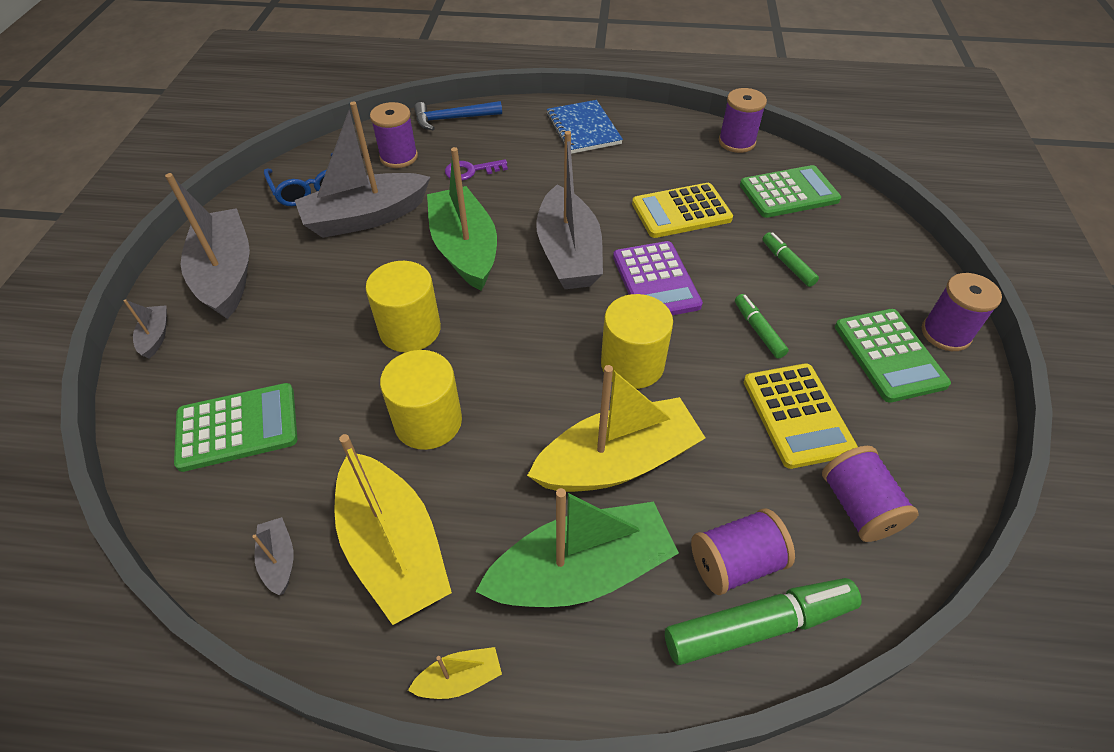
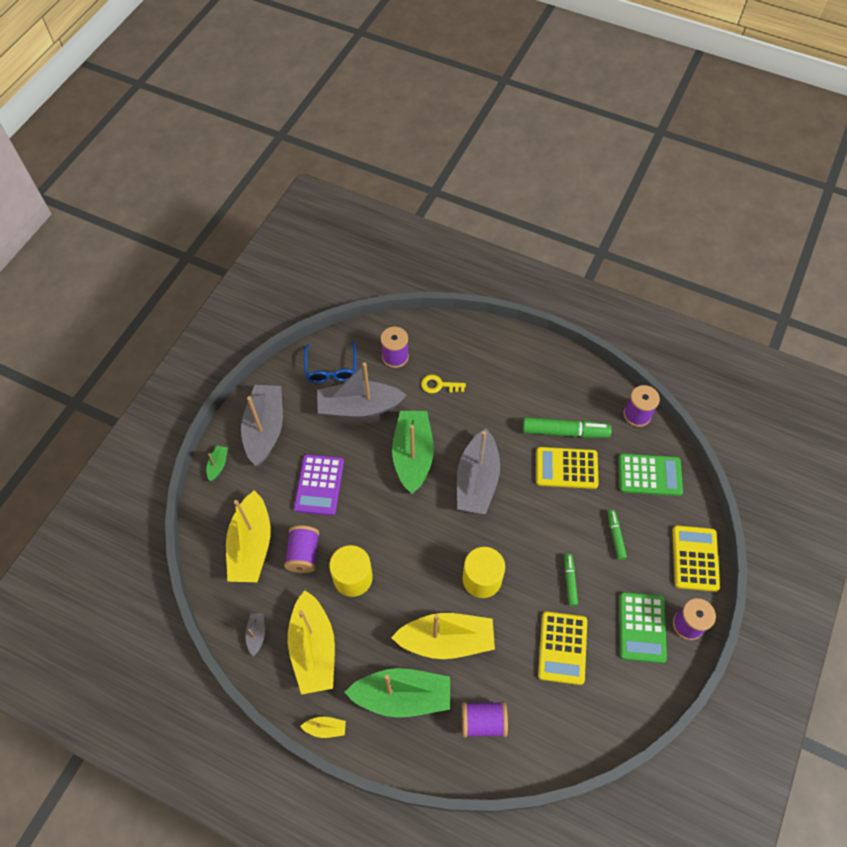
camera: 20 degrees right, 10 degrees up
(156, 336) = (218, 465): grey boat -> green boat
(237, 427) = (251, 546): green calculator -> yellow boat
(410, 329) = (361, 509): yellow cylinder -> none
(453, 119) = (443, 329): blue hammer -> none
(471, 171) = (439, 385): purple key -> yellow key
(583, 129) = (531, 367): blue notebook -> none
(655, 281) = (523, 521): purple calculator -> purple calculator (319, 485)
(757, 625) = (478, 758): green marker -> green marker (564, 431)
(858, 506) = (566, 715): purple spool -> purple spool (303, 554)
(902, 260) = (695, 558): none -> yellow calculator

